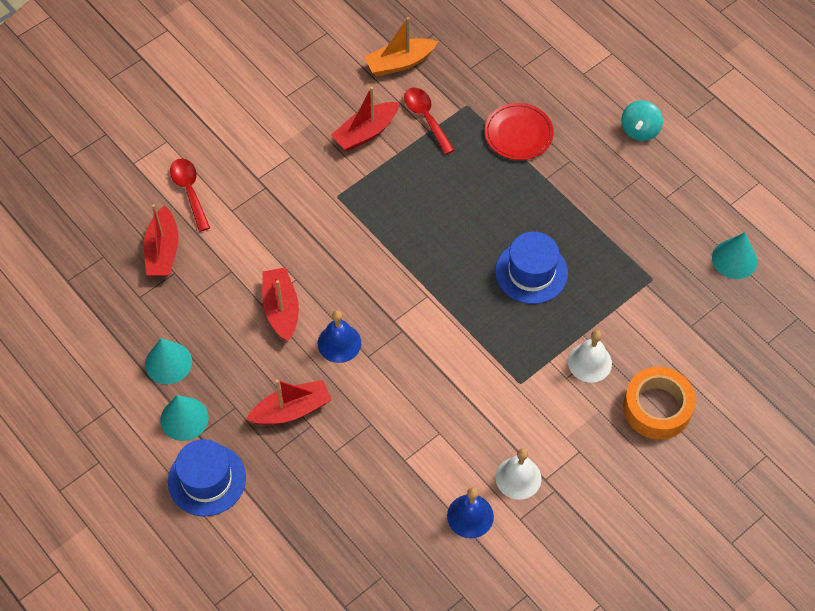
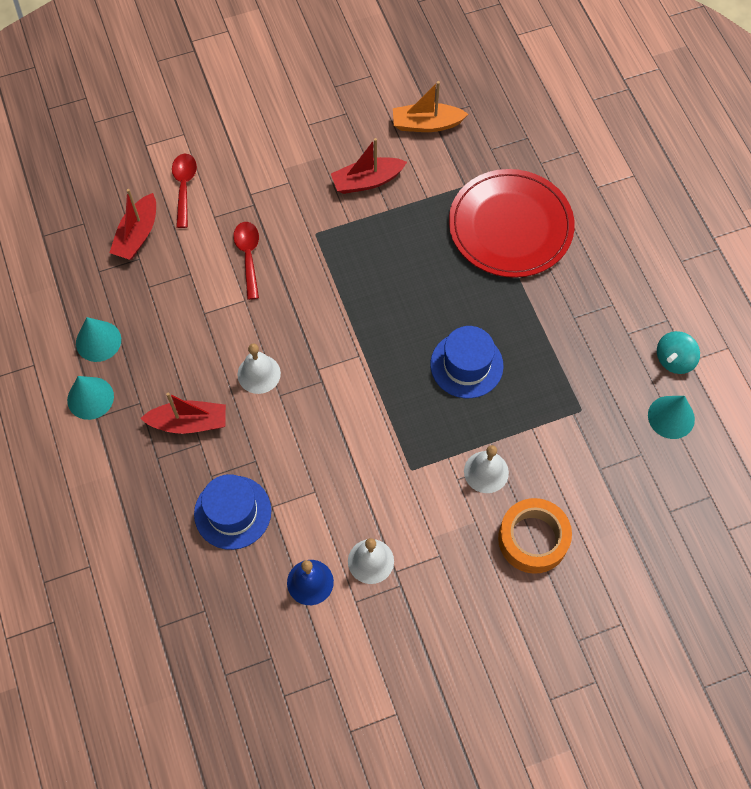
camera: 20 degrees right, 5 degrees up
(207, 479) = (86, 462): blue hat -> blue hat (232, 512)
(281, 309) = (220, 324): red boat -> none
(339, 343) = (259, 374): blue bell -> white bell
(426, 118) = (429, 184): red spoon -> red spoon (248, 256)
(518, 133) = (510, 226): red plate -> red plate, size x1.80
(639, 130) = (630, 259): turquoise spinning top -> turquoise spinning top (674, 360)

